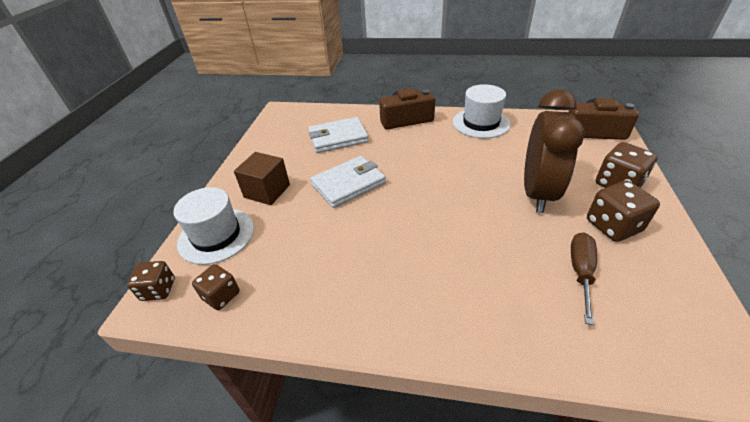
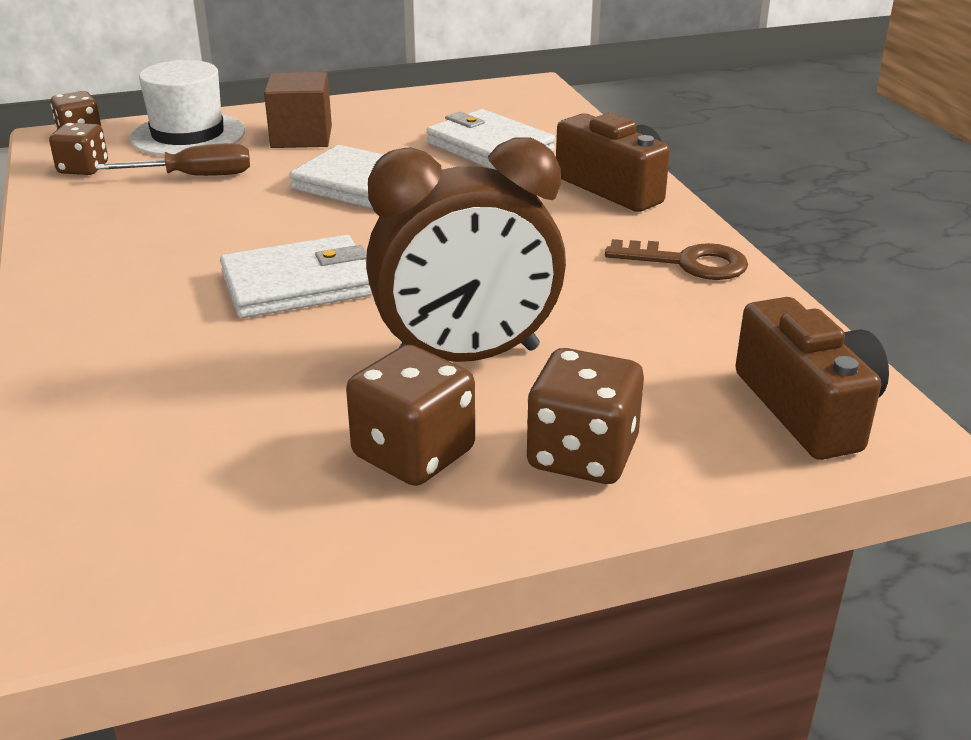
camera: 60 degrees right, 10 degrees down
(447, 228) = (298, 284): none -> white wallet
(481, 123) = (688, 263): white hat -> brown key
(580, 272) = (250, 424): brown screwdriver -> brown screwdriver (195, 176)

